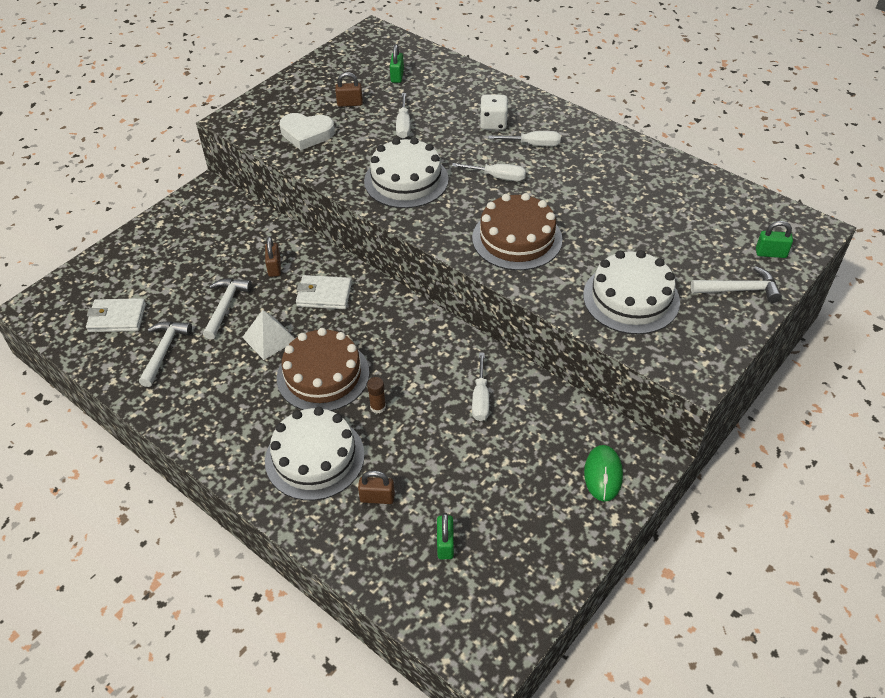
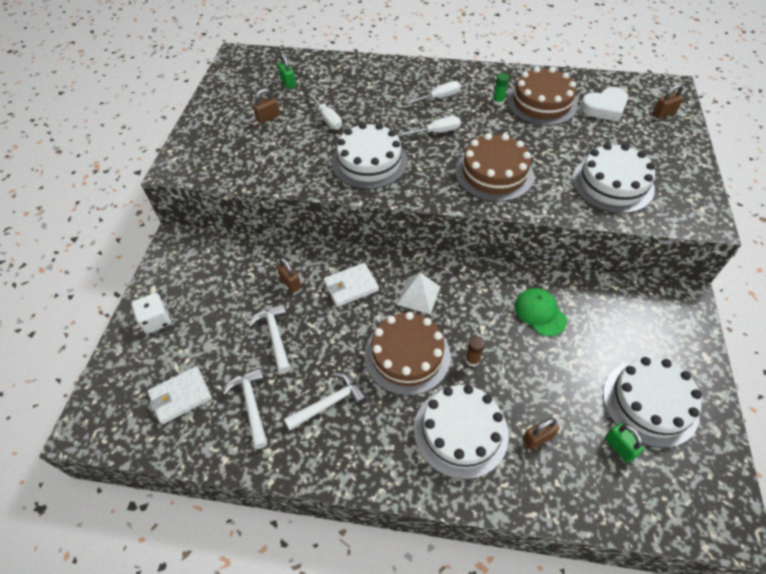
camera: 30 degrees left, 5 degrees up
(269, 338) = (336, 346): white pyramid -> white pyramid (418, 295)
(306, 134) = (253, 156): white heart -> white heart (604, 107)
(480, 398) = (540, 313): white screwdriver -> green cap
(493, 123) = (396, 93): white dice -> white dice (156, 320)
(512, 525) = (650, 402): none -> white cake
(592, 171) = (498, 101): none -> green glue stick
(603, 474) = (669, 327): green mouse -> none
(639, 190) = (541, 103): none -> brown cake
(739, 290) = (671, 147): white hammer -> white hammer (329, 403)
(771, 253) = (663, 113): green padlock -> brown padlock

